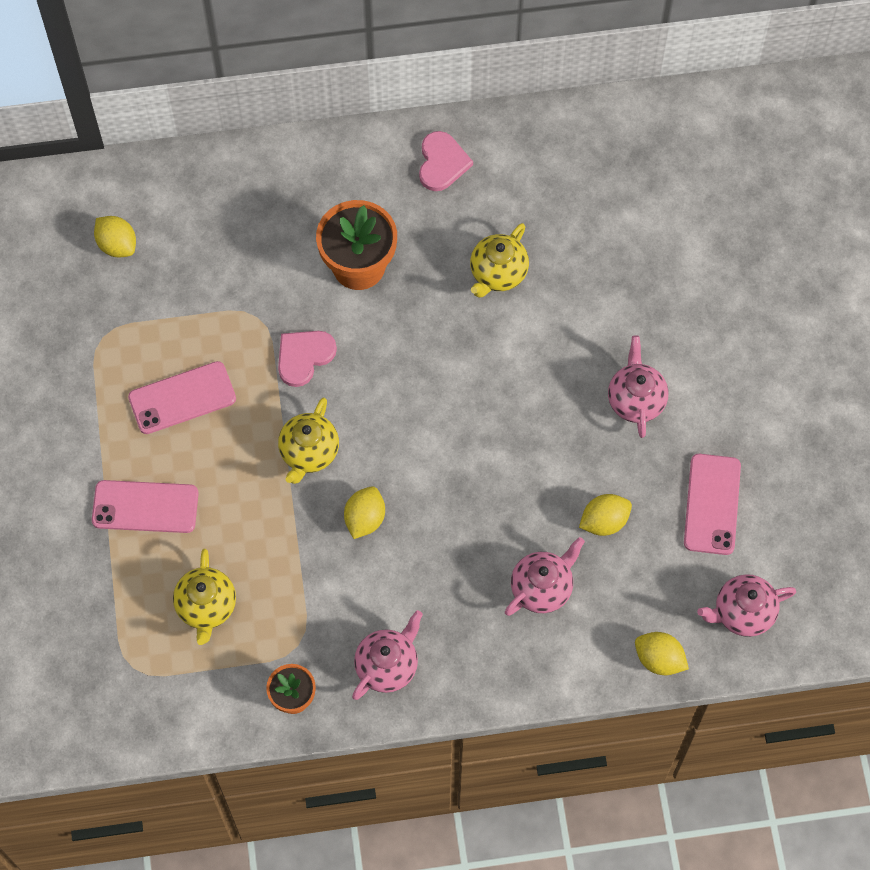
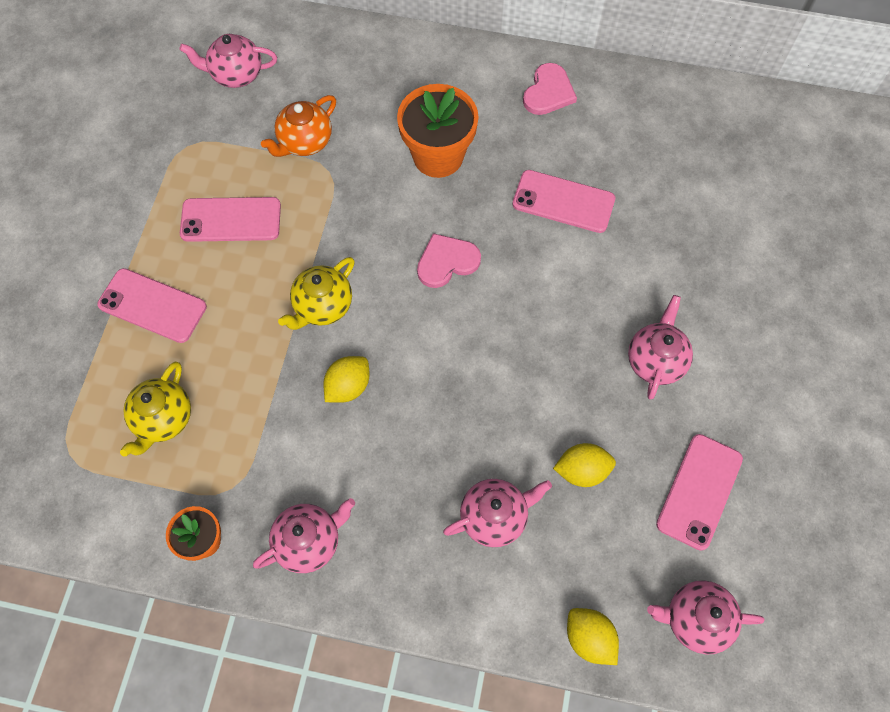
camera: 20 degrees right, 0 degrees up
(117, 245) = (236, 75): yellow lemon -> pink teapot
(220, 294) = (305, 142): none -> orange teapot
(304, 357) = (355, 219): pink heart -> pink heart (447, 262)
(498, 274) = (563, 202): yellow teapot -> pink phone

